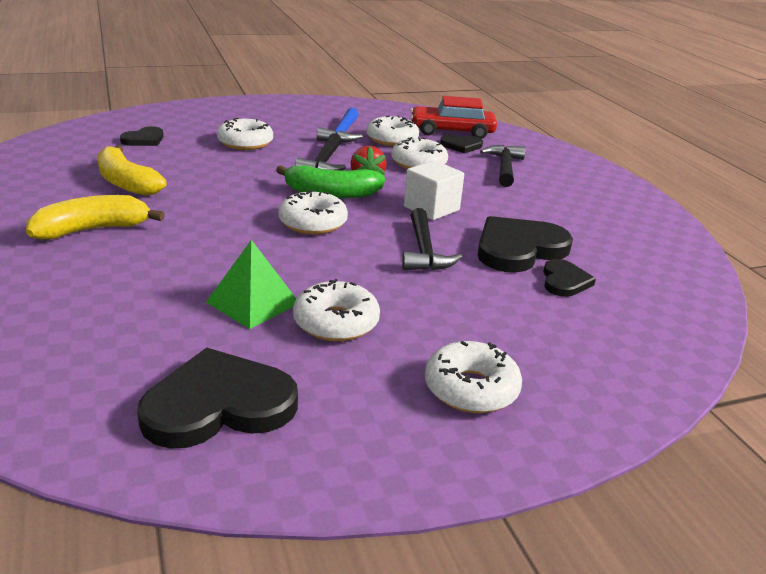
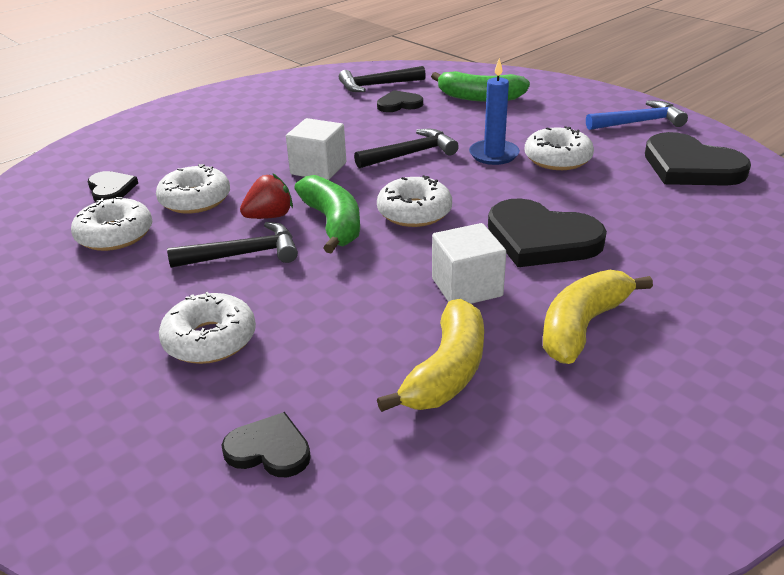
camera: 110 degrees left, 5 degrees up
(93, 230) = (582, 326): yellow banana -> yellow banana turned 90 degrees clockwise
(190, 210) = (467, 287): none -> white cube
(253, 302) = (578, 193): green pyramid -> none
(342, 133) = (111, 276): blue hammer -> blue hammer (639, 122)
(382, 290) = (494, 154): none -> blue candle
(452, 131) = (54, 205): red car -> none
(471, 389) = (564, 110): white donut -> none
(504, 167) = (171, 156): black hammer -> black hammer (377, 85)
(519, 249) = (363, 124): black heart -> black heart (541, 239)
(557, 339) = (479, 97): none -> green banana

